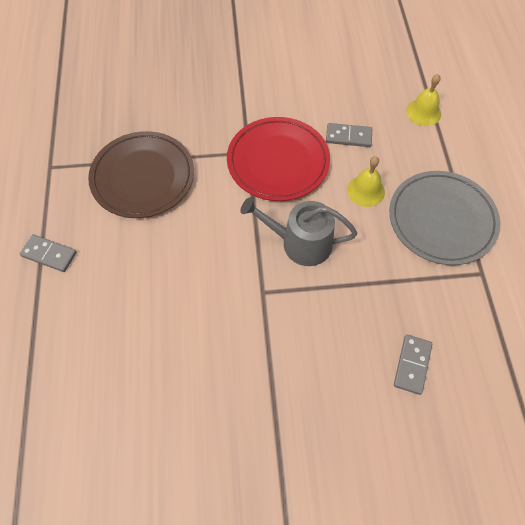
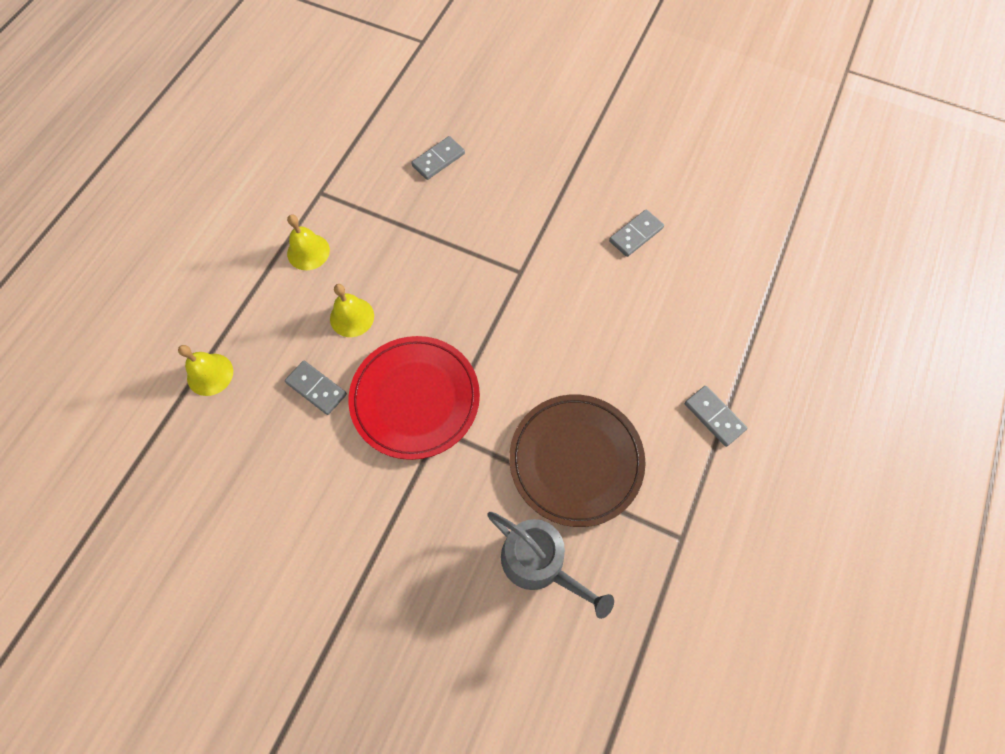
camera: 150 degrees left, 5 degrees up
(178, 386) = (636, 234): none -> grey domino
(300, 243) = (455, 298): grey watering can -> grey watering can (539, 563)
(442, 220) = (308, 252): grey plate -> yellow bell

